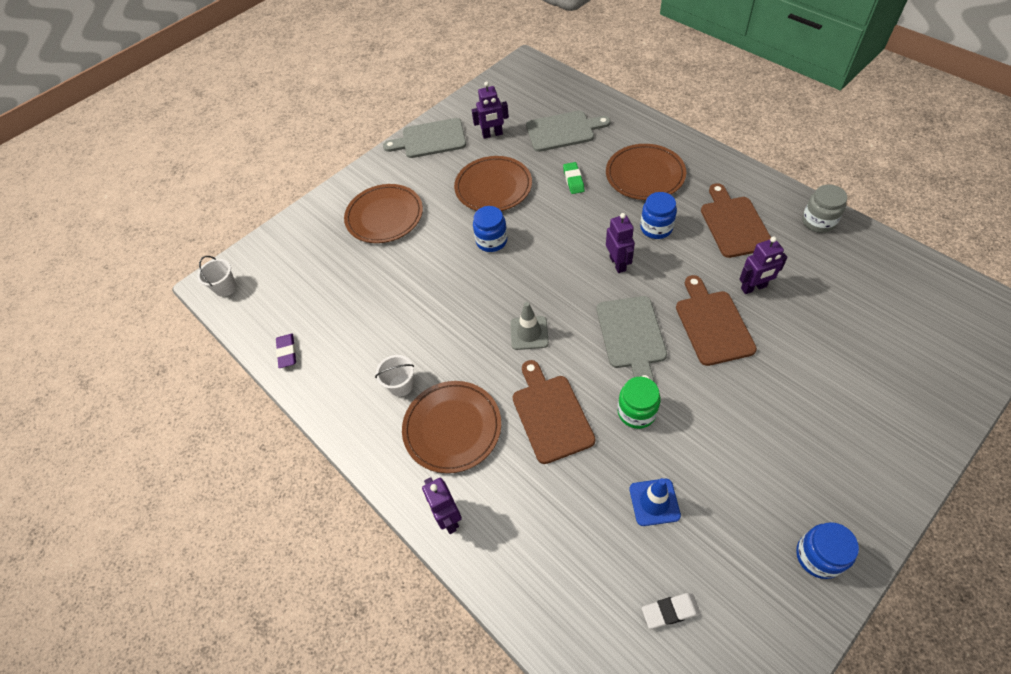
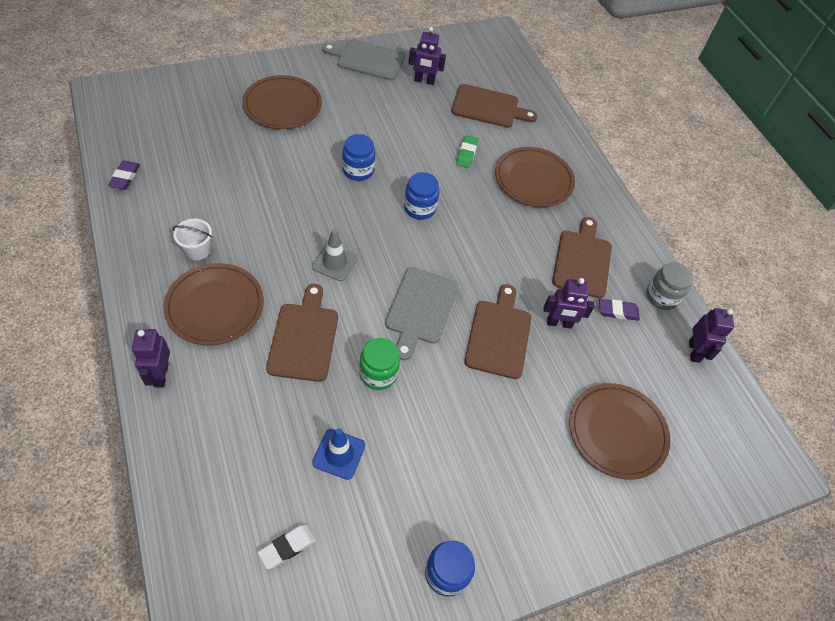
camera: 10 degrees right, 0 degrees up
(225, 288) = (112, 100): white bucket -> none
(493, 187) = (392, 126): brown plate -> brown plate (617, 432)
(563, 131) = (488, 107): grey cutting board -> brown cutting board
(618, 263) = (453, 243): purple robot -> purple robot (694, 351)
(656, 228) = (510, 230): blue jar -> blue jar (420, 208)
(670, 611) = (287, 547): white eraser -> white eraser turned 45 degrees counterclockwise
(793, 252) = (617, 311): none -> purple eraser

